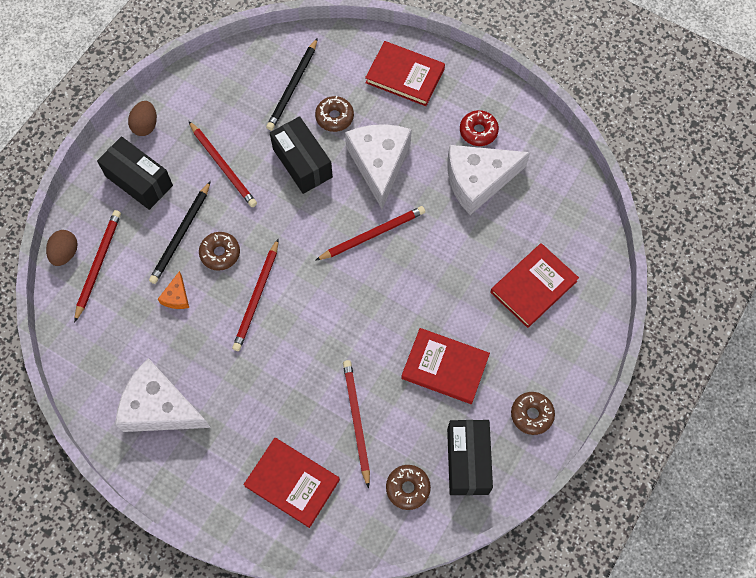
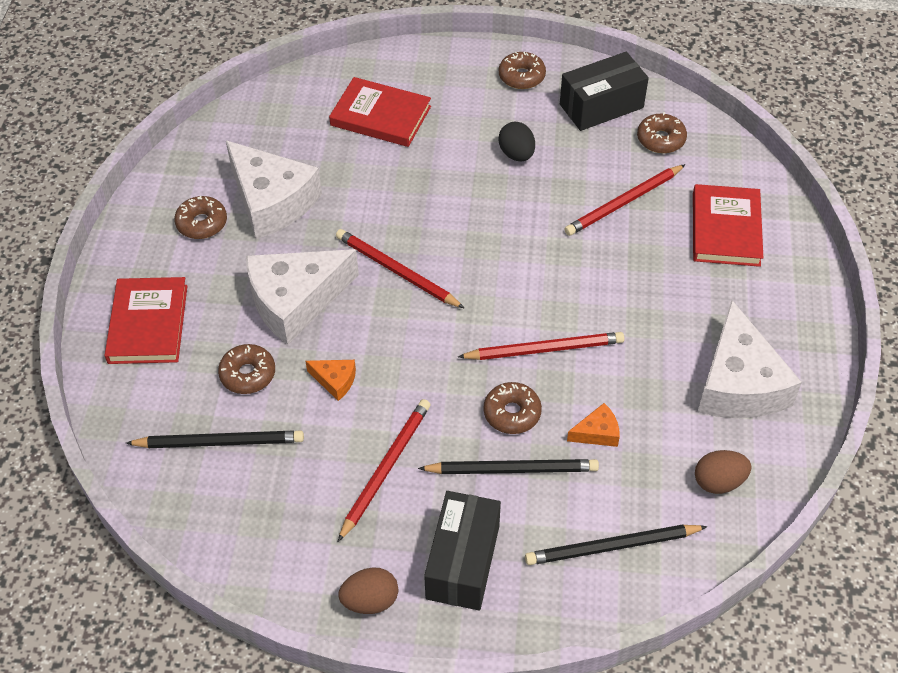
camera: 115 degrees left, 15 degrees down
(65, 253) = (622, 597): brown egg -> brown egg (718, 482)
(98, 264) = (612, 547): red pencil -> black pencil
(302, 163) = (335, 381): black box -> orange cheese
(445, 367) = (516, 154): red book -> black egg
(478, 131) = (202, 223): red donut -> brown donut

